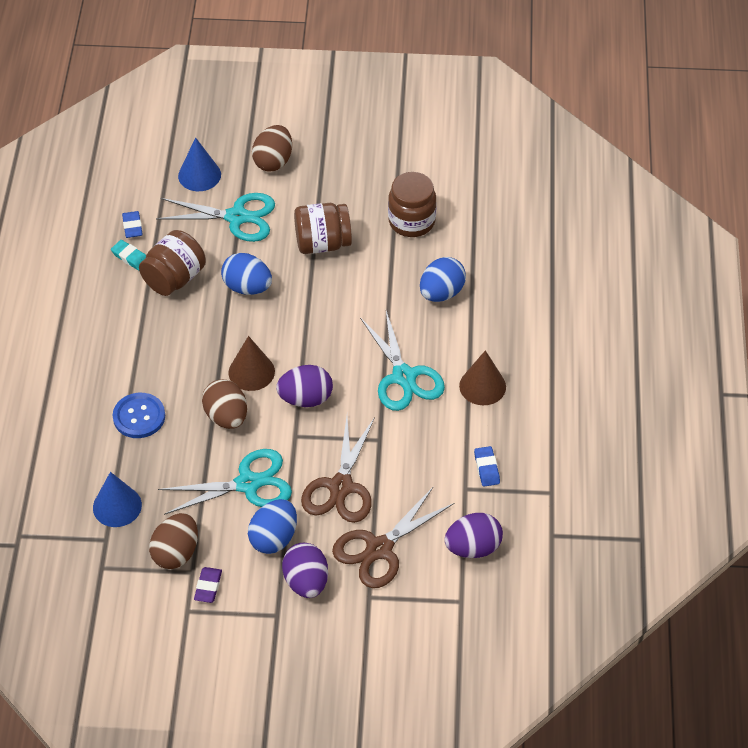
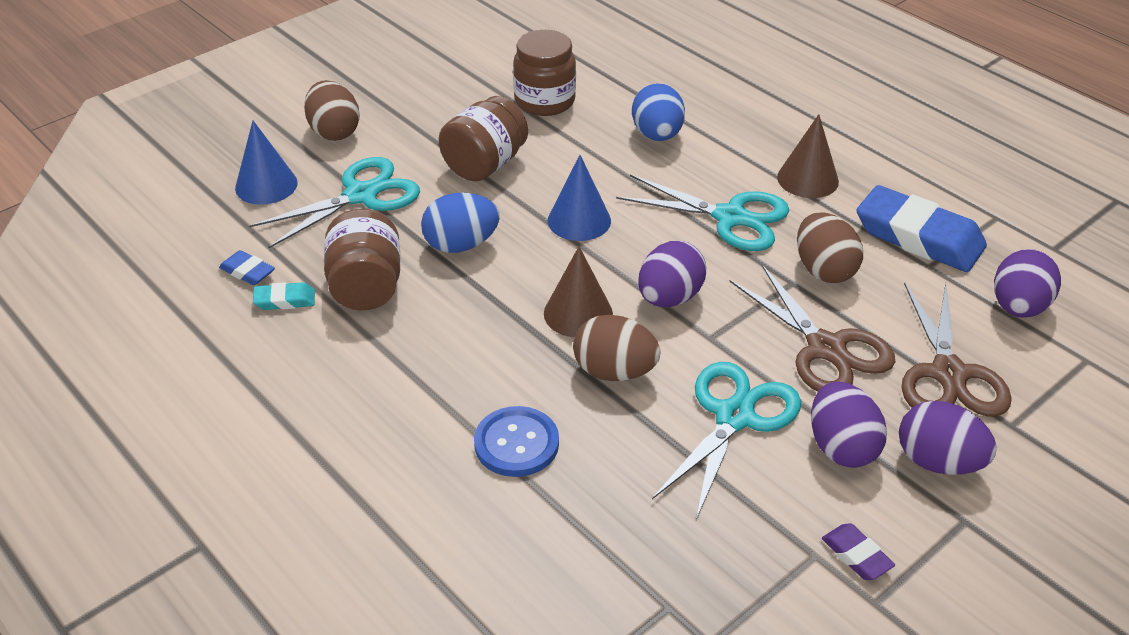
camera: 45 degrees left, 10 degrees down
(117, 506) = (628, 558): blue cone -> blue cone (579, 220)
(176, 553) = (768, 550): brown egg -> brown egg (824, 270)
(274, 538) = (841, 447): blue egg -> purple egg
(486, 468) = (918, 237): blue eraser -> blue eraser, size x2.21

